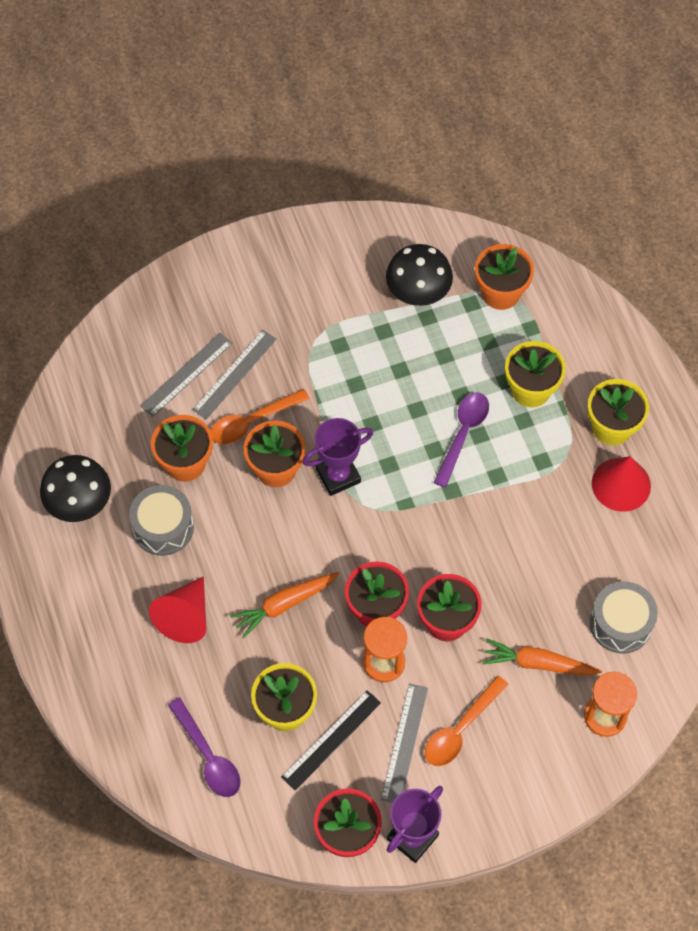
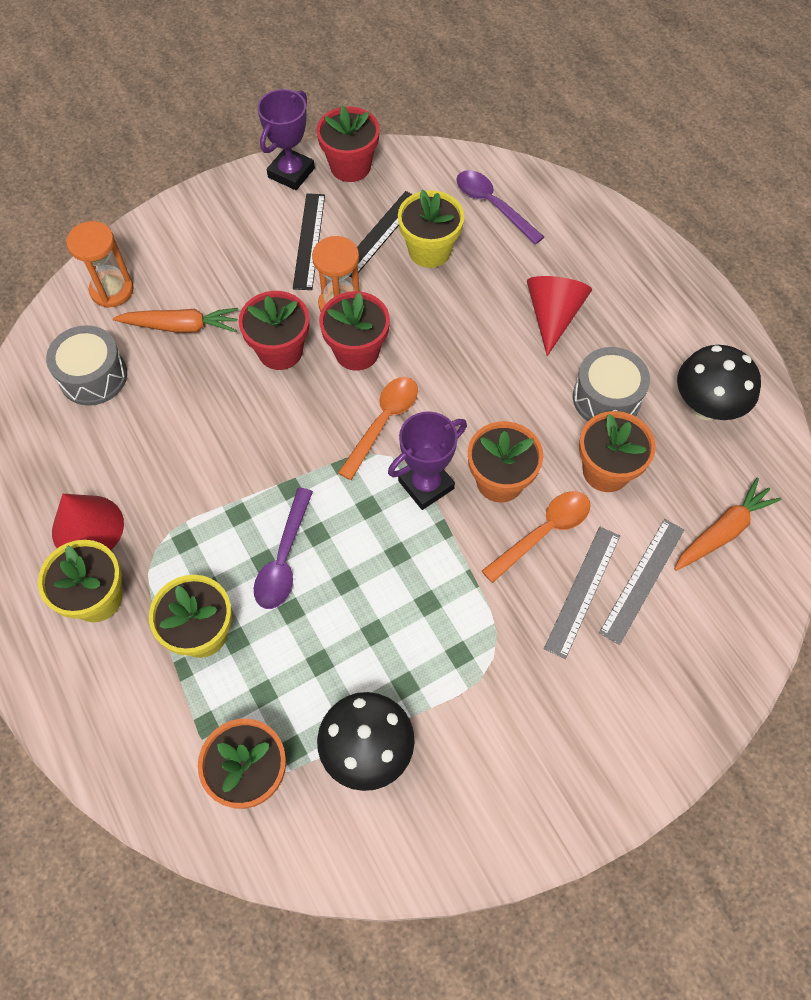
camera: 170 degrees right, 0 degrees up
(284, 605) = (454, 342): orange carrot -> orange carrot (723, 531)
(404, 743) = (309, 241): grey ruler -> black ruler
(460, 729) = (256, 259): orange spoon -> orange spoon (383, 422)

